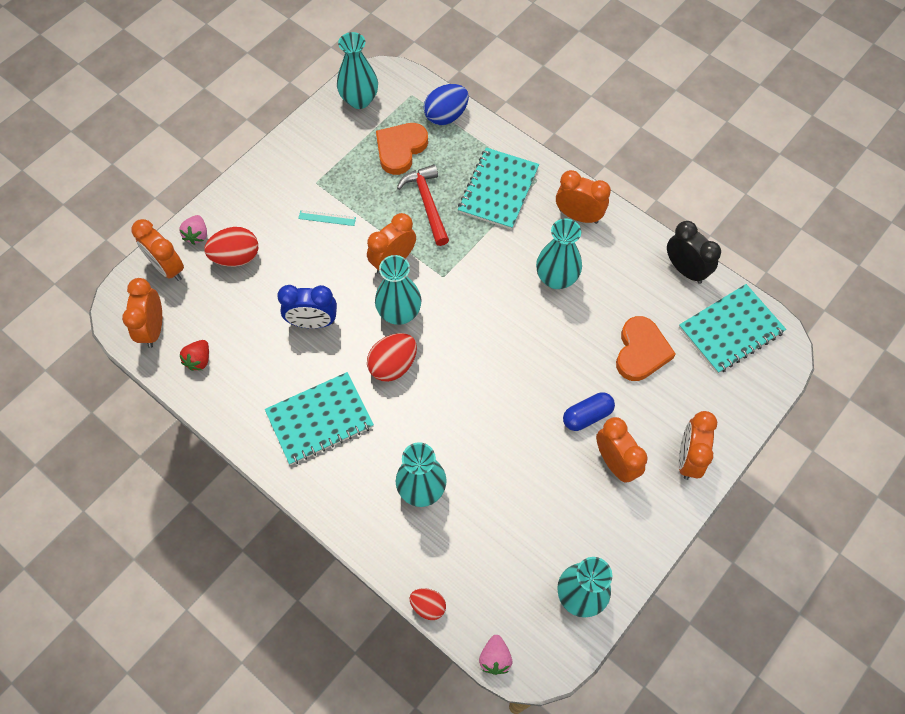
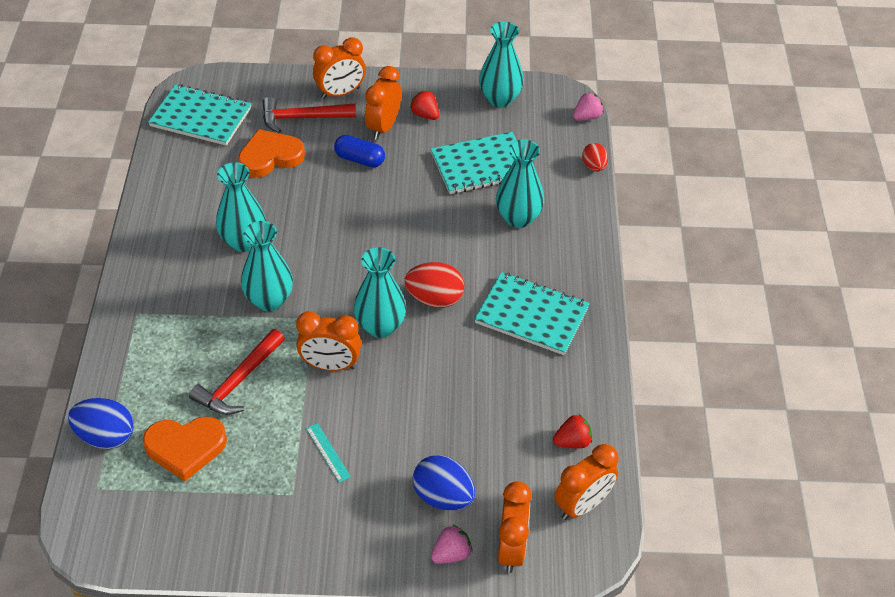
camera: 130 degrees left, 15 degrees down
(236, 257) = (443, 497): red egg -> blue egg
(313, 322) = (450, 383): blue clock -> none
(359, 100) = (142, 534): turquoise vase -> turquoise vase (269, 300)
(498, 190) = (175, 335): turquoise notebook -> turquoise notebook (481, 165)
(578, 216) = (158, 261): orange clock -> none
(606, 510) = (425, 115): none -> red strawberry
(674, 405) = (302, 118): none -> red hammer
(685, 270) = (161, 167): black clock -> none

